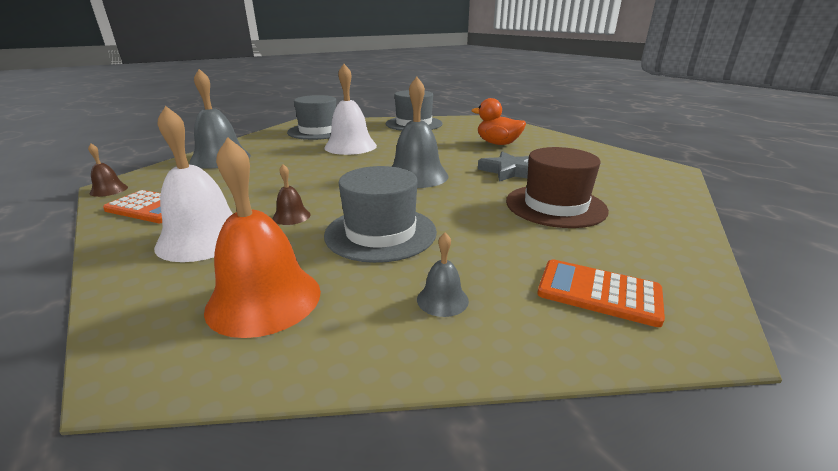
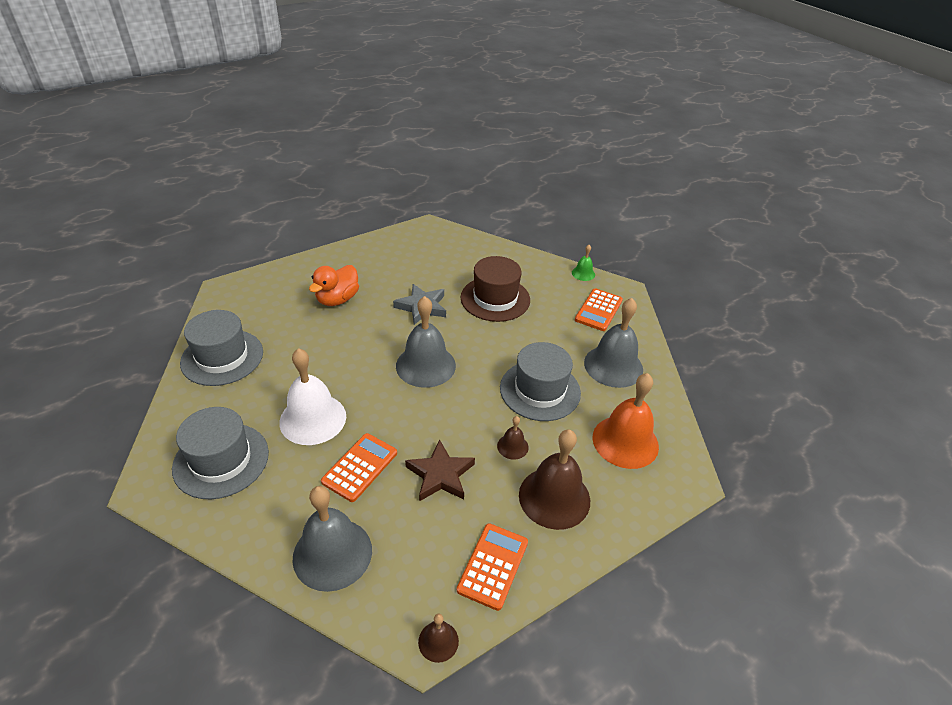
camera: 90 degrees left, 15 degrees up
(204, 238) = (554, 497): white bell -> brown bell
(271, 186) = (440, 475): none -> brown star
(295, 161) = (360, 467): none -> orange calculator
(442, 300) = (613, 366): grey bell -> grey bell, size x2.13
(705, 280) = (583, 273): none -> green bell

